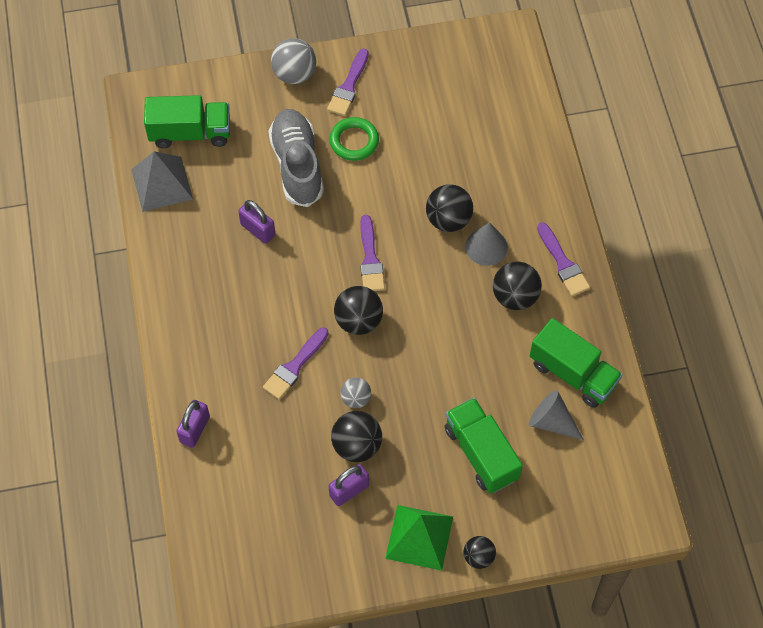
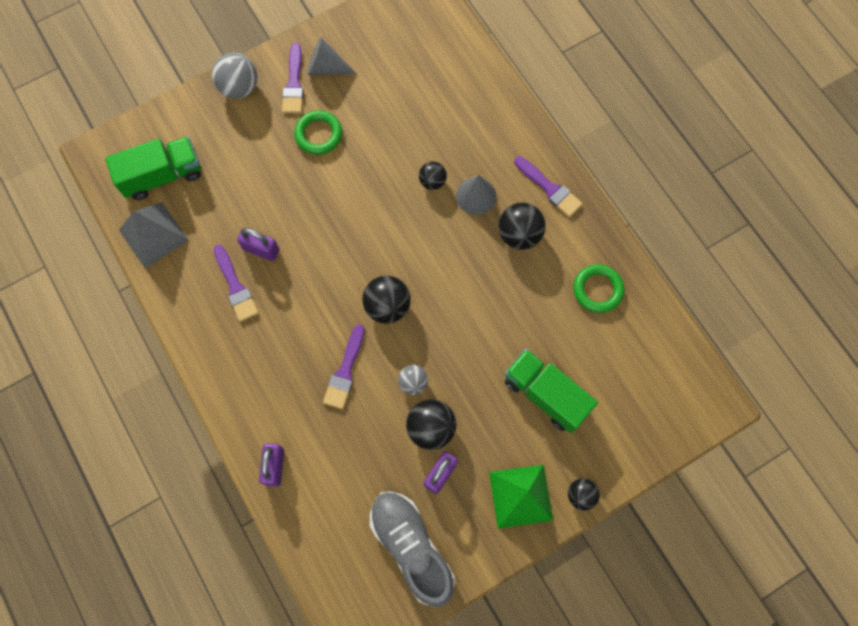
camera: 20 degrees left, 10 degrees up
(297, 165) = (274, 175): grey shoe -> grey shoe (411, 547)
(370, 259) = (375, 243): purple brush -> purple brush (235, 287)
(448, 220) = (432, 181): black ball -> black ball, size x0.62
(551, 422) = (596, 342): grey cone -> grey cone (326, 68)
(573, 373) = (597, 290): green truck -> green ring

